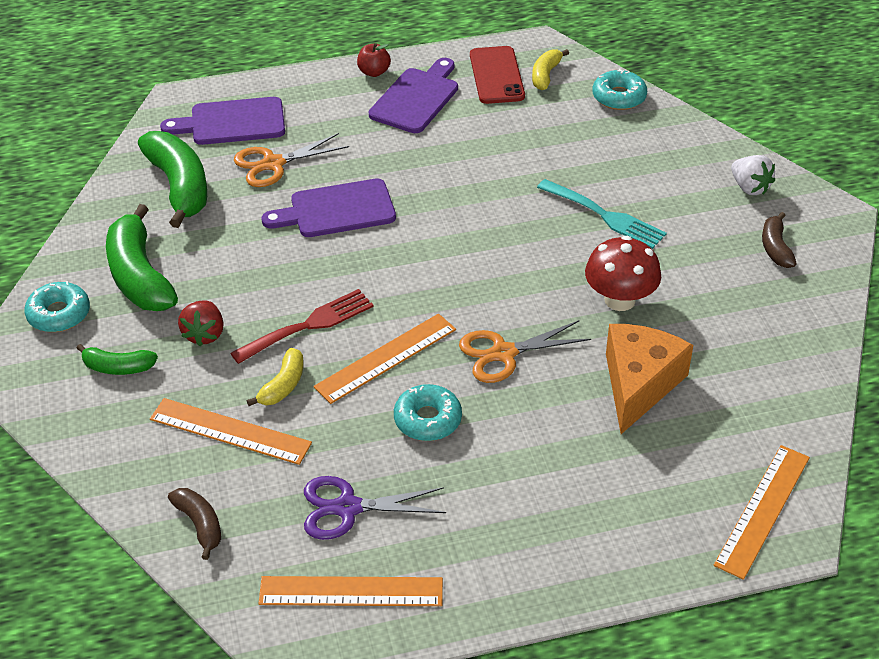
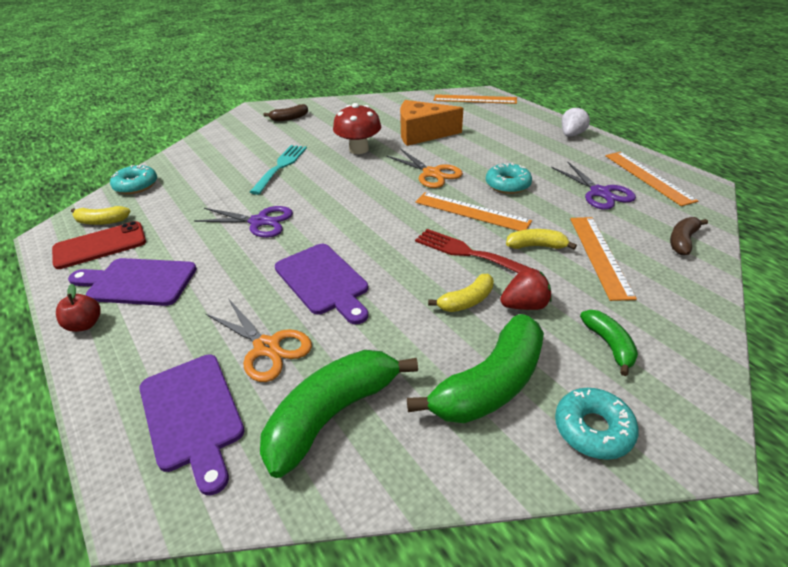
camera: 110 degrees left, 5 degrees down
(239, 297) = (466, 301): none -> yellow banana
(475, 182) = (259, 222): none -> purple scissors
(749, 187) = (235, 131): white strawberry -> white strawberry (571, 135)

